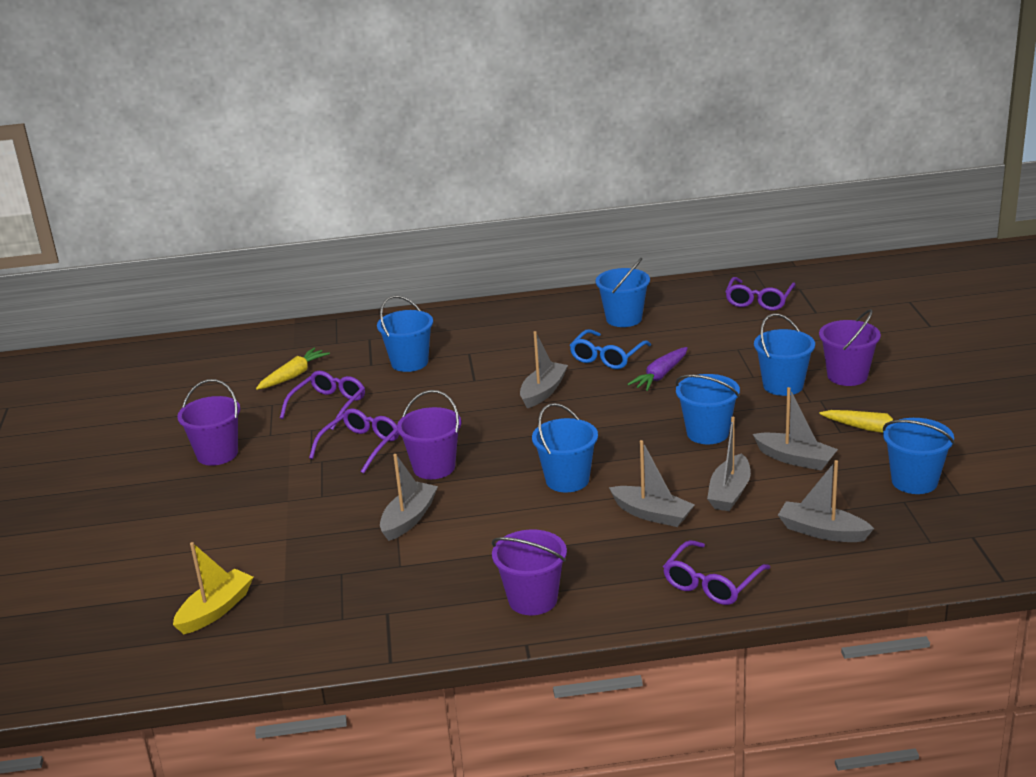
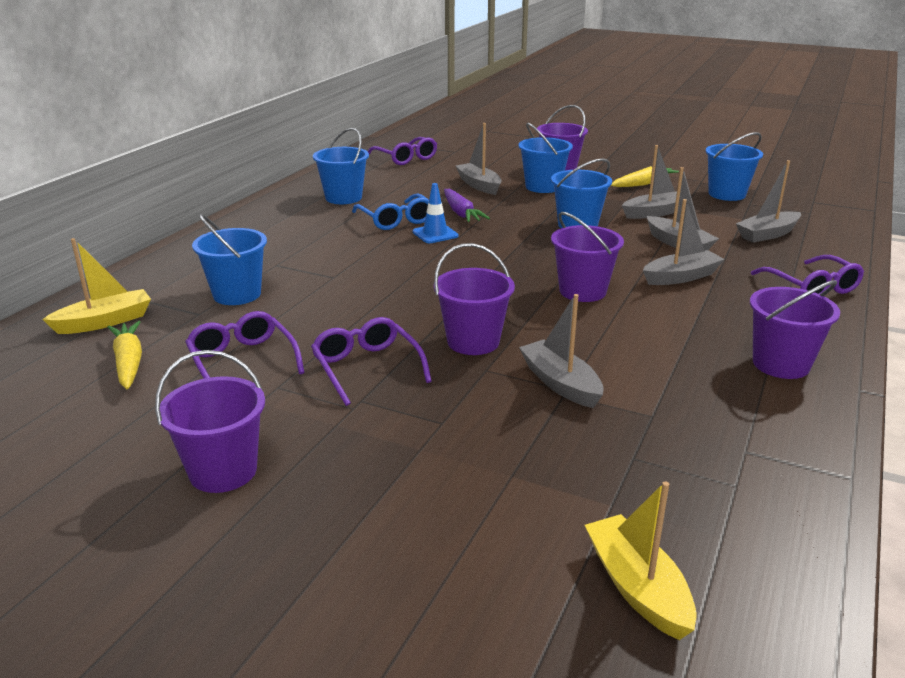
camera: 60 degrees left, 0 degrees up
(330, 344) = (104, 322): none -> yellow boat
(543, 392) = (410, 257): grey boat -> grey boat (479, 185)
(567, 480) = (582, 291): blue bucket -> purple bucket
(600, 383) = (435, 234): none -> blue traffic cone

